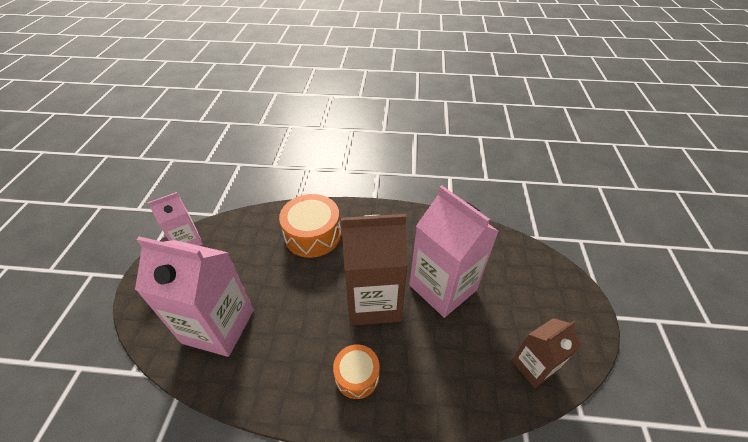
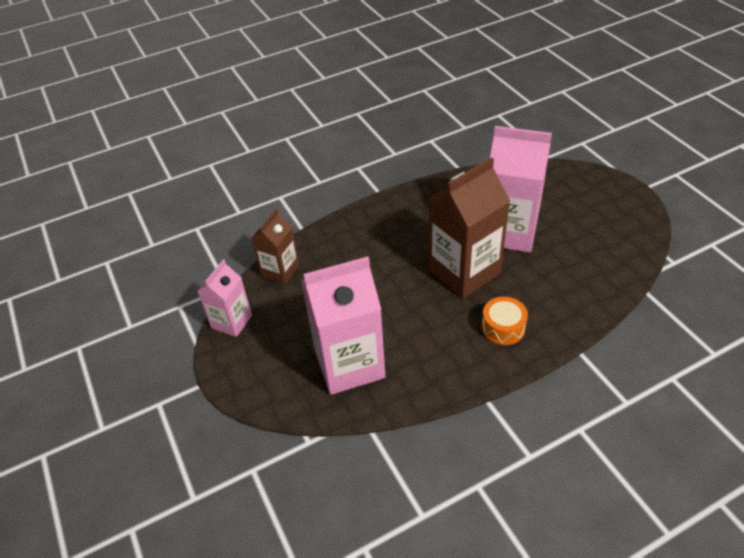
camera: 30 degrees left, 0 degrees up
(313, 235) = (354, 251): orange drum -> none
(534, 366) = (620, 248): brown carton -> brown carton (280, 270)

